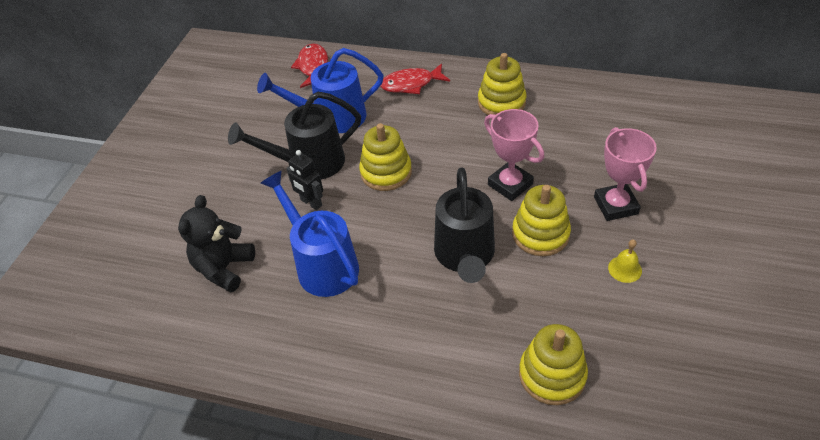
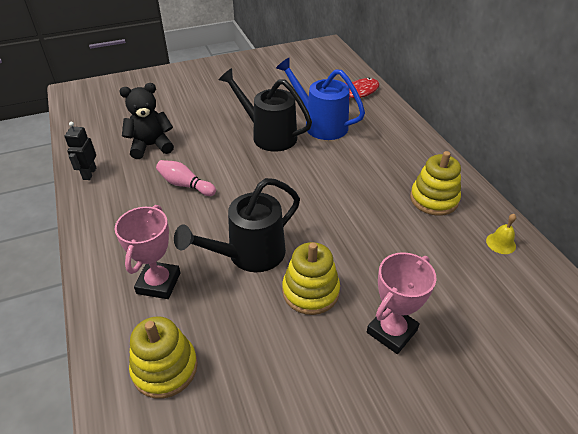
camera: 50 degrees right, 5 degrees down
(311, 203) = (234, 154): black robot -> black robot (89, 173)
(322, 264) = (185, 185): blue watering can -> pink bowling pin
(386, 172) = (294, 173): yellow stacking toy -> none
(411, 84) = (396, 143): red fish -> none
(510, 184) = (348, 247): pink trophy -> pink trophy (158, 283)
(625, 269) = (320, 372): yellow bell -> yellow bell (501, 243)

